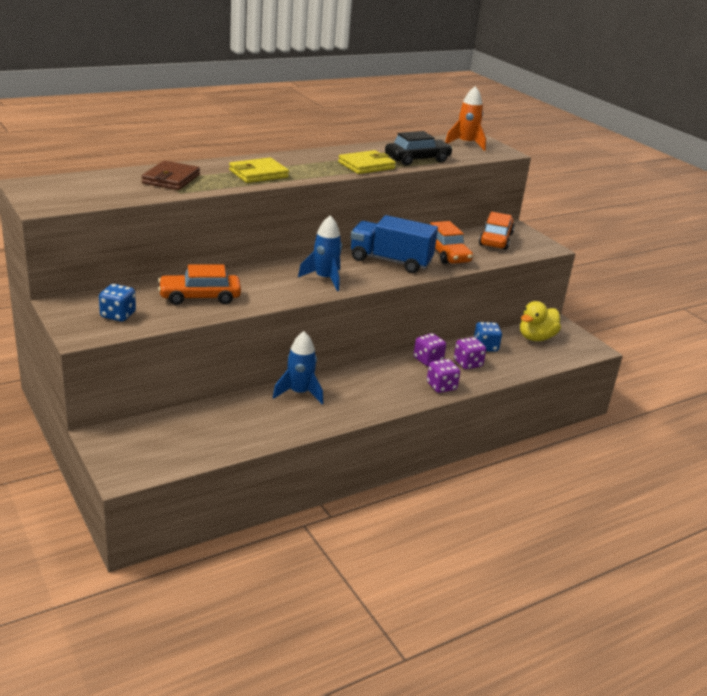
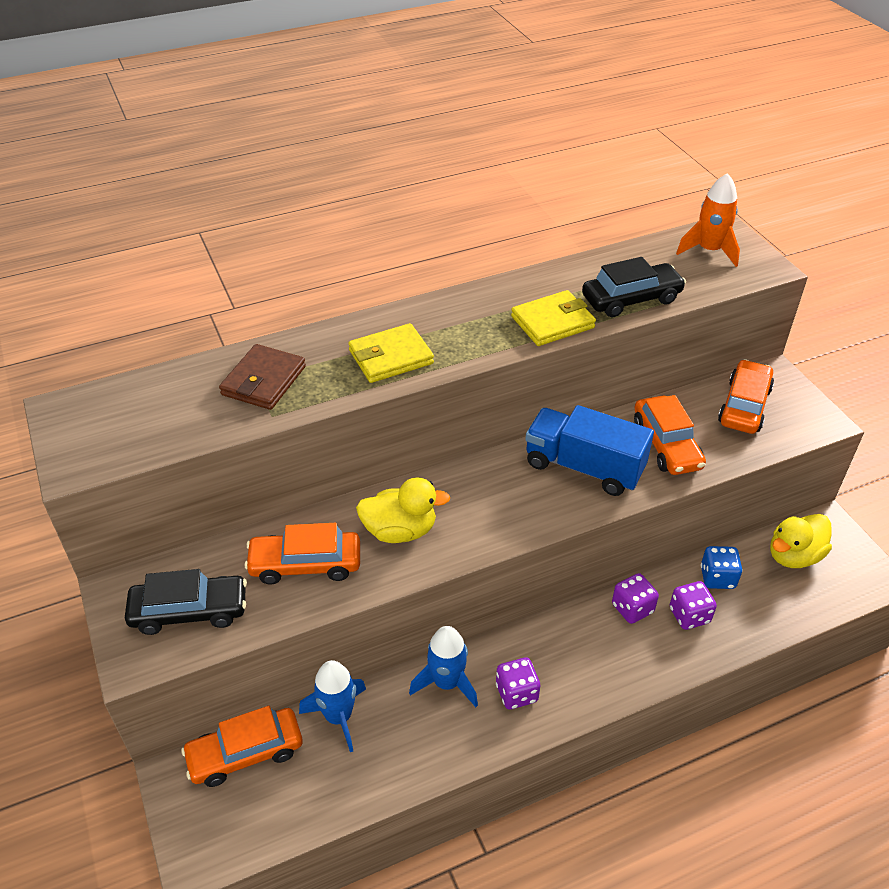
camera: 10 degrees right, 15 degrees up
(118, 315) = (189, 611): blue dice -> black car
(153, 425) = (245, 753): none -> orange car
(266, 284) = (400, 530): none -> yellow duck
(325, 279) = (485, 514): blue rocket -> blue rocket (338, 717)
(441, 386) = (647, 667): purple dice -> purple dice (516, 693)

